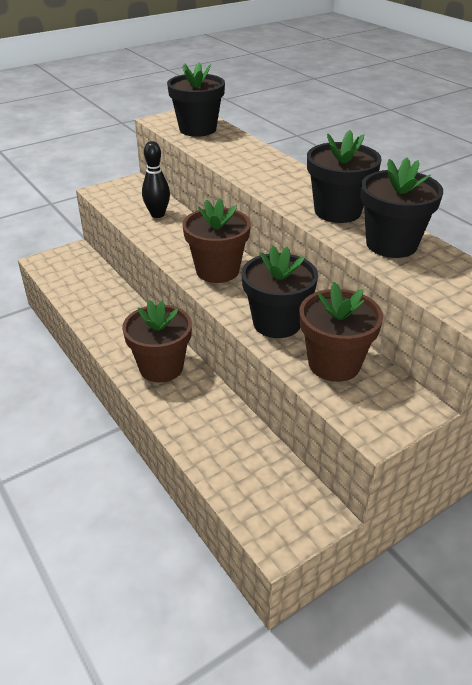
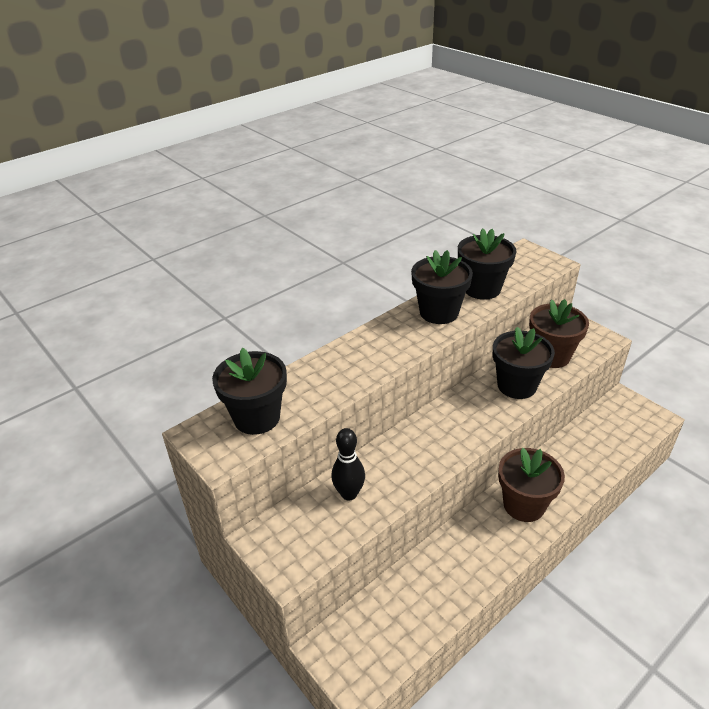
camera: 95 degrees left, 0 degrees up
(217, 270) = (453, 428): brown flower pot -> none

